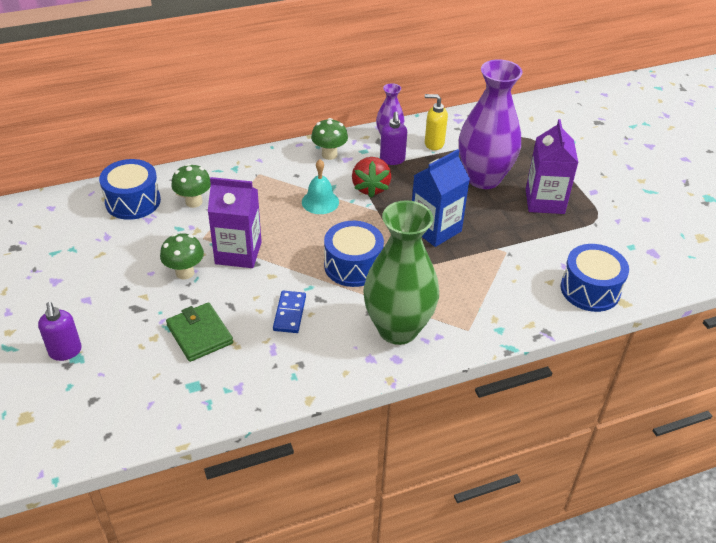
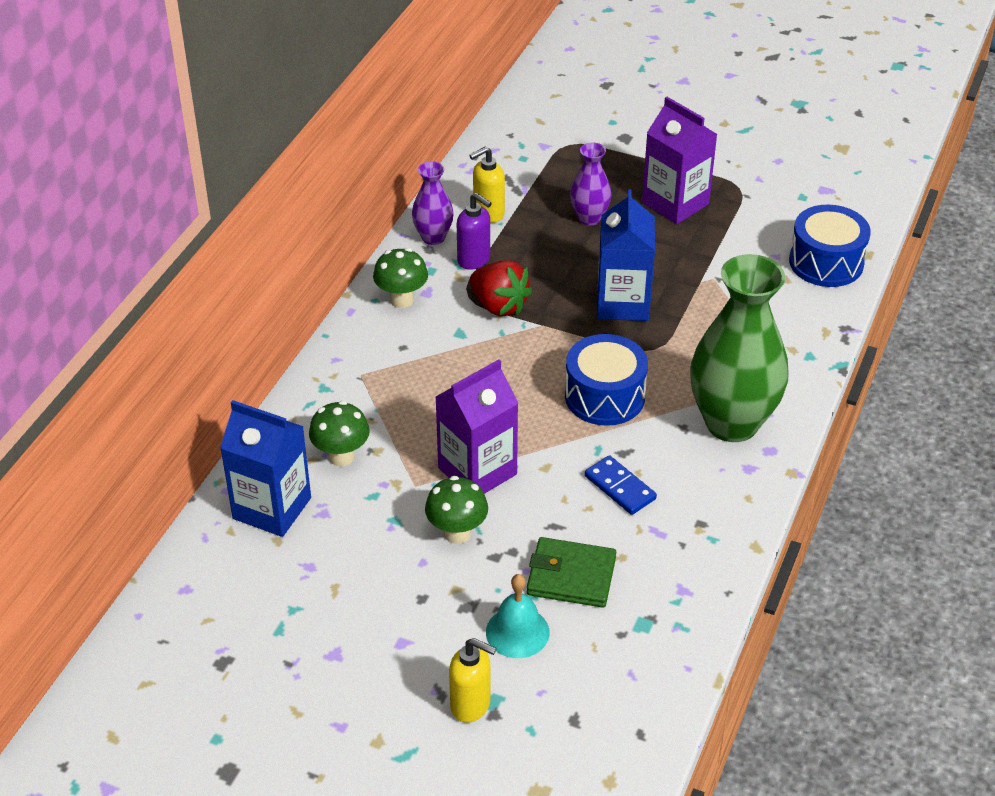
camera: 45 degrees left, 0 degrees up
(65, 352) = (471, 705): purple soap dispenser -> yellow soap dispenser
(133, 201) = (272, 508): blue drum -> blue carton
(320, 202) = (473, 357): turquoise bell -> turquoise bell (517, 632)
(483, 178) = (589, 218): purple vase -> purple vase, size x0.49

